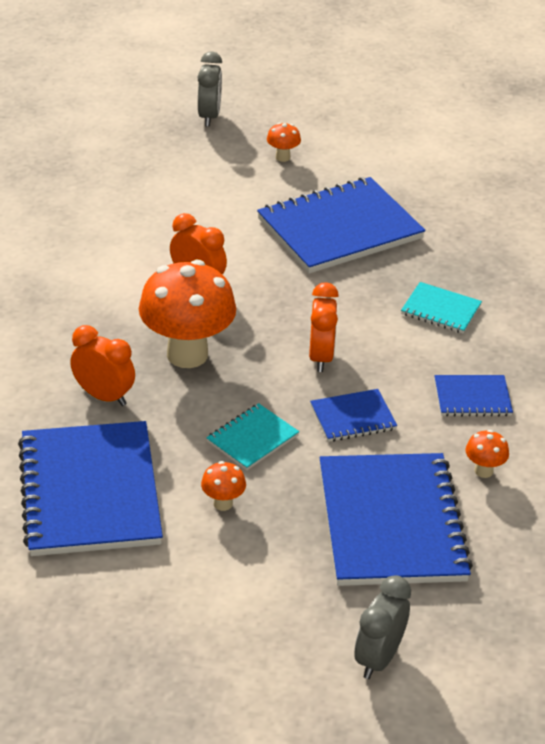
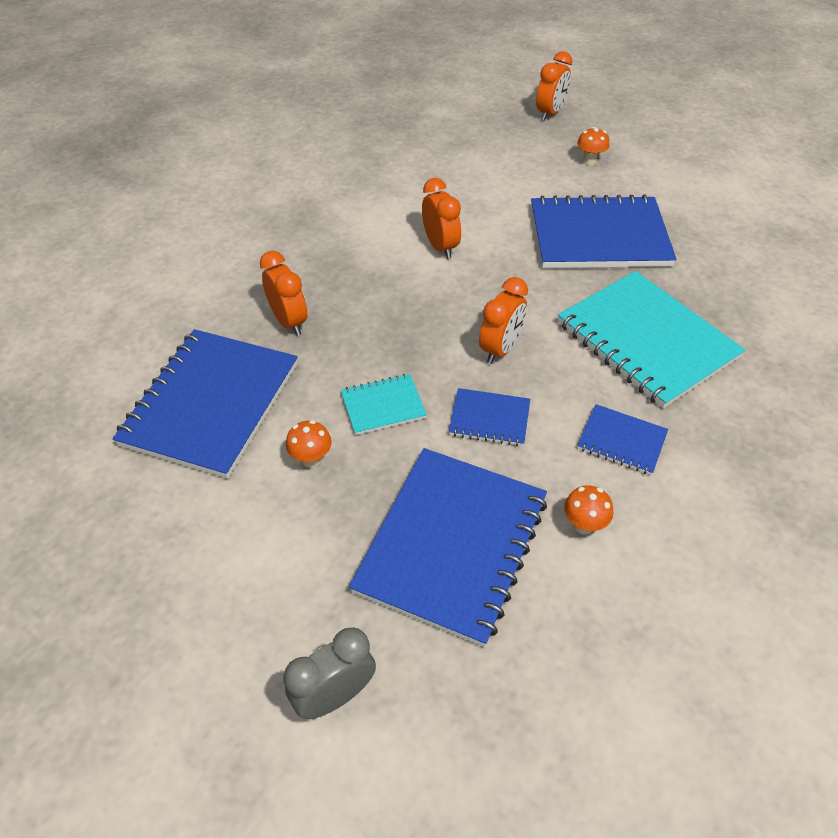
camera: 30 degrees right, 10 degrees up
(187, 354) = (384, 307): orange mushroom -> none
(209, 116) = (550, 113): grey clock -> orange clock
(441, 310) = (646, 340): turquoise notebook -> turquoise notebook, size x2.13

